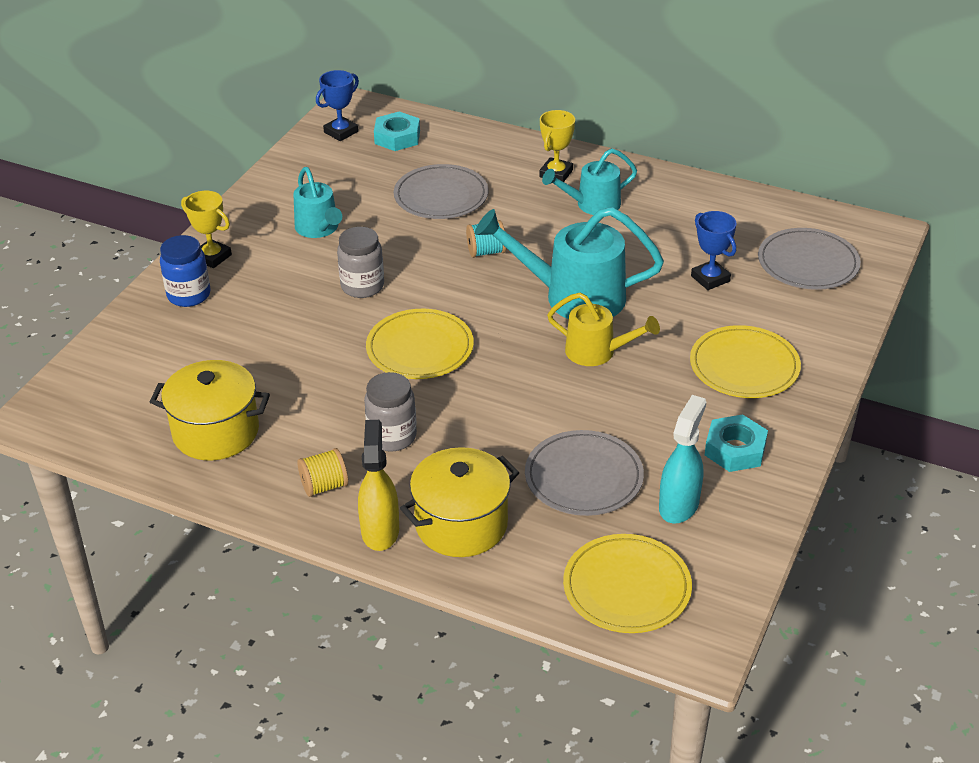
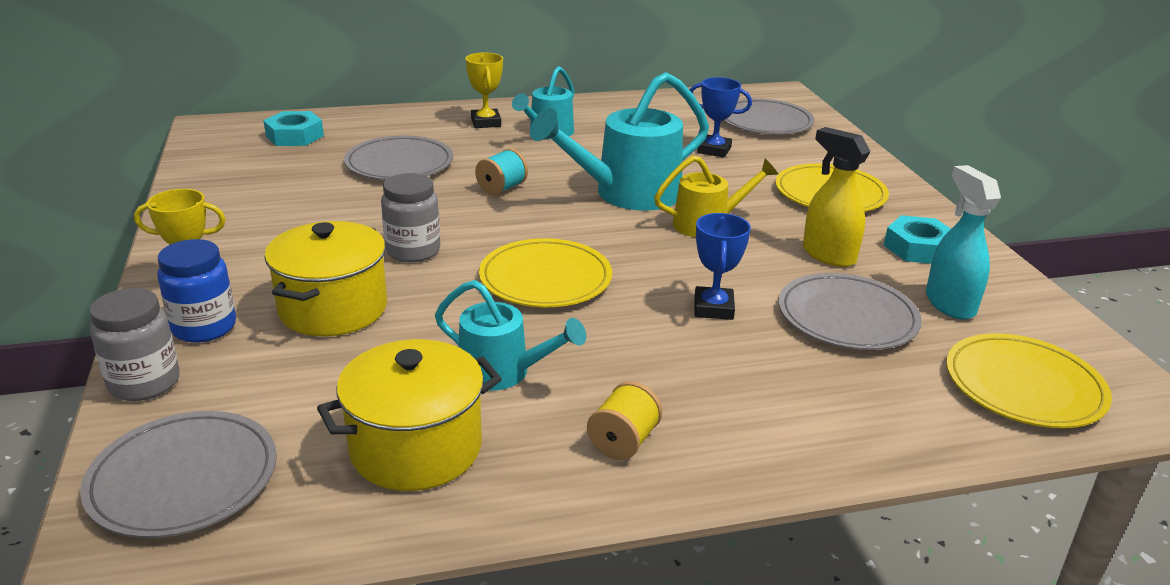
camera: 40 degrees left, 10 degrees down
(97, 392) = (183, 478): none -> grey plate
(319, 229) = (300, 222): turquoise watering can -> turquoise watering can (504, 373)
(341, 132) = (226, 146): blue trophy -> blue trophy (713, 308)
(380, 530) = (745, 455): yellow spray bottle -> yellow spray bottle (828, 255)
(392, 436) = (627, 362): grey jar -> grey jar (144, 383)
(461, 524) = (811, 407): yellow pot -> yellow pot (333, 309)

